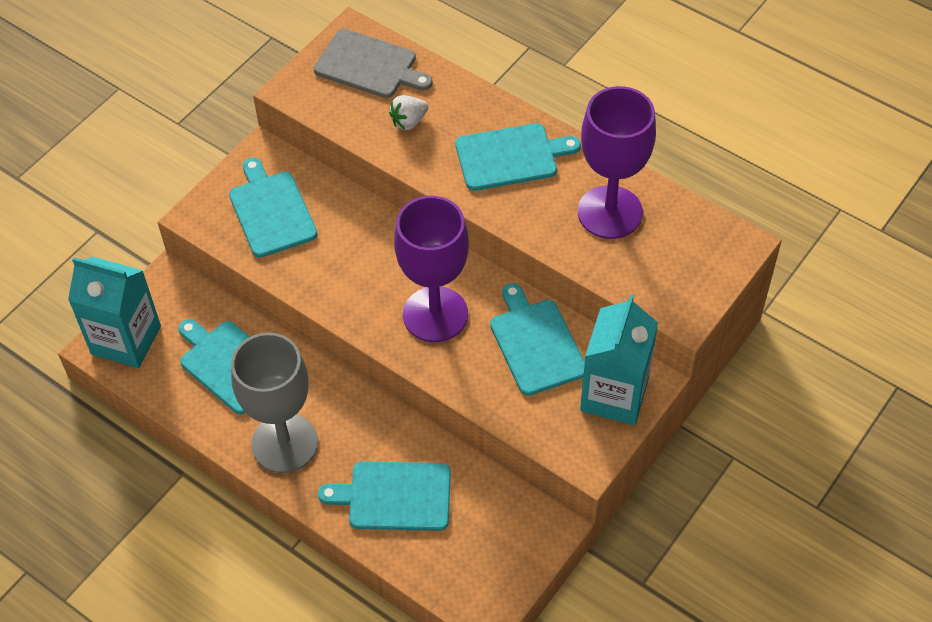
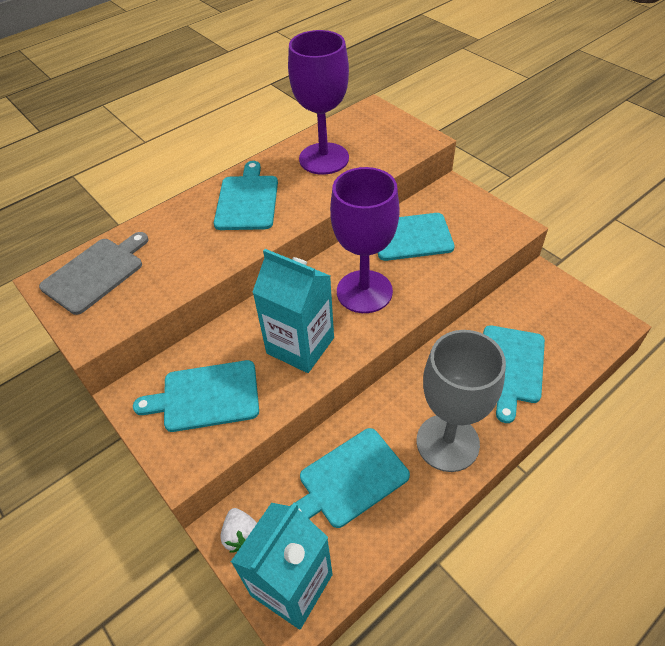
camera: 75 degrees left, 5 degrees down
(409, 122) = (177, 255): white strawberry -> white strawberry (241, 535)
(614, 395) = (460, 205): turquoise carton -> turquoise carton (300, 345)

